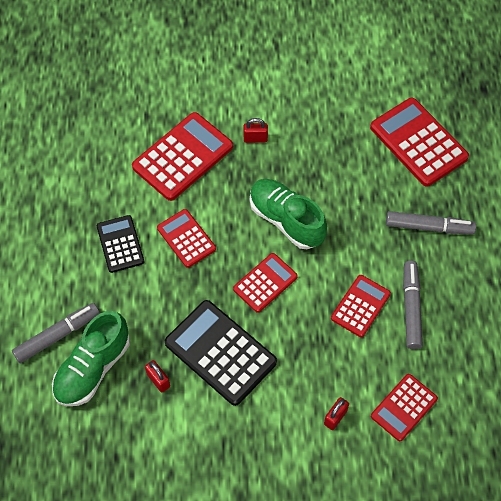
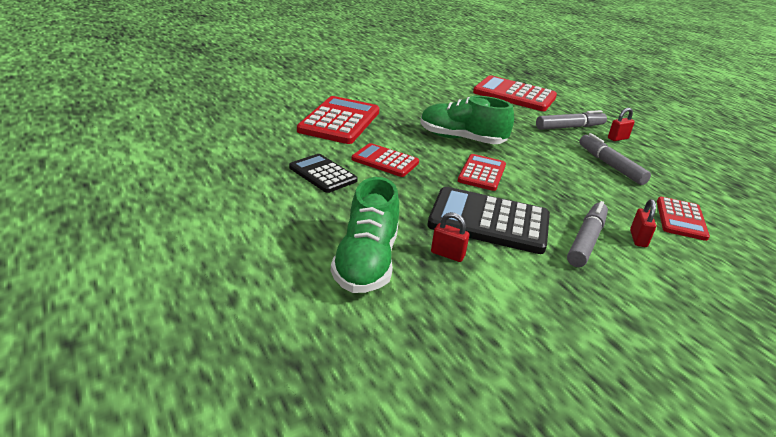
camera: 30 degrees left, 30 degrees down
(57, 335) = (303, 247): grey marker -> grey marker (586, 241)
(255, 139) = (393, 106): red padlock -> red padlock (617, 138)
(360, 306) = (573, 171): red calculator -> none

